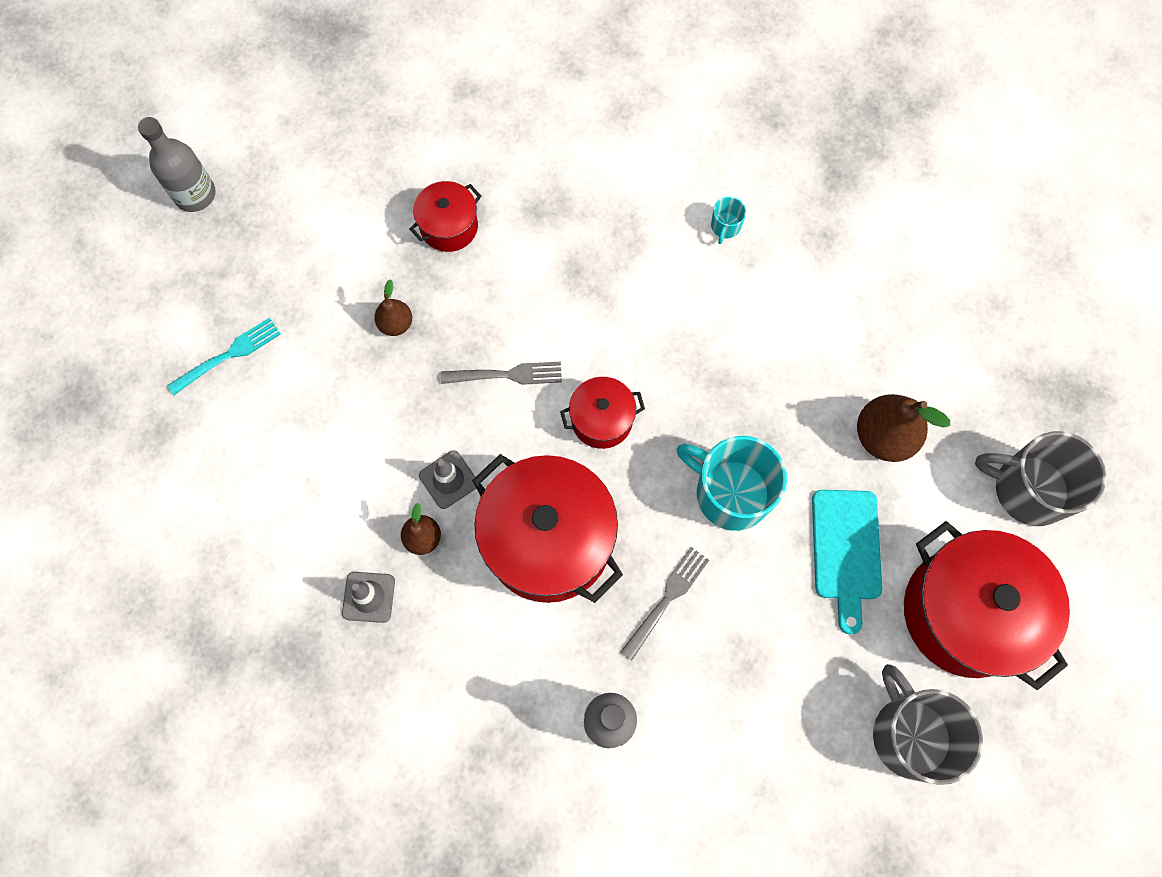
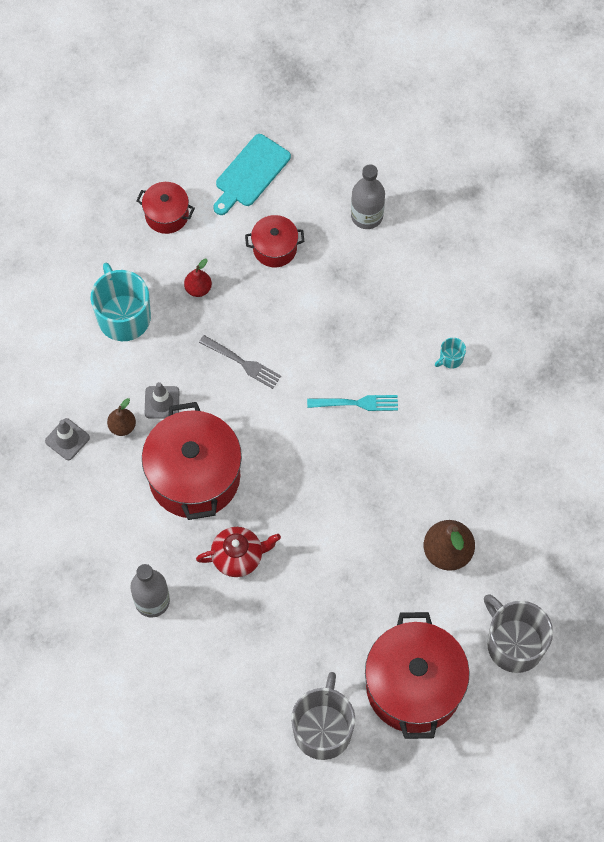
camera: 35 degrees right, 5 degrees down
(195, 194) = (134, 131): grey bottle -> grey bottle (367, 216)
(229, 355) = (86, 244): turquoise fork -> turquoise fork (356, 403)
(396, 324) = (198, 288): brown pear -> red pear
(602, 420) = (280, 427): red pot -> red pot (167, 215)
(667, 599) = (238, 557): grey fork -> red teapot
(730, 493) = (325, 522): turquoise mug -> turquoise mug (123, 316)
(846, 551) = (369, 602): turquoise cutting board -> turquoise cutting board (250, 173)

